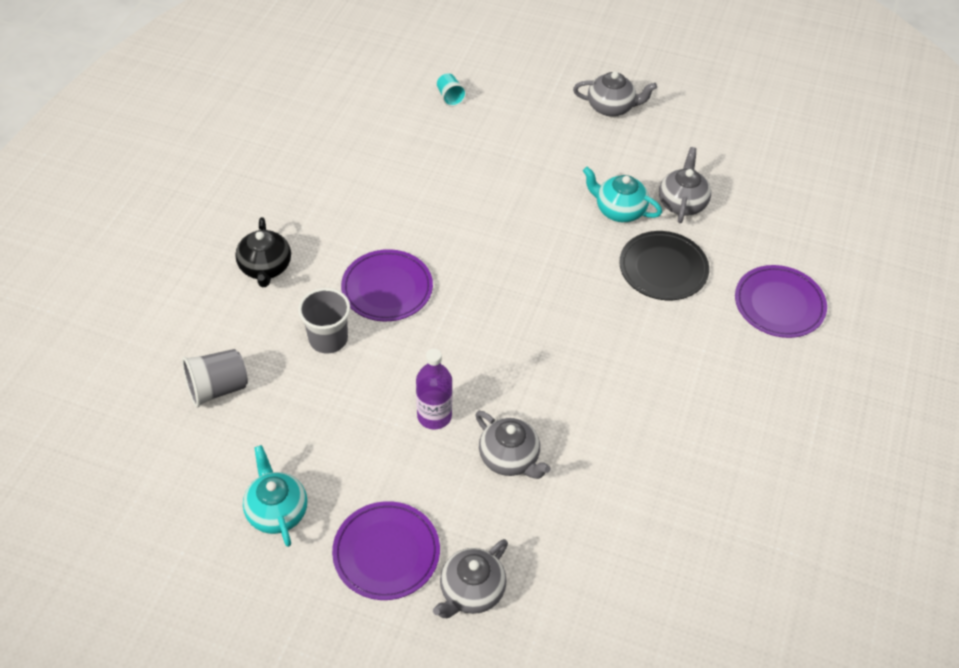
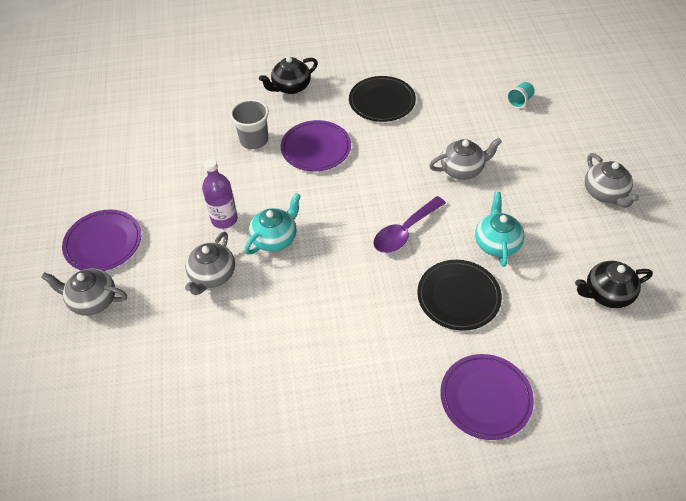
camera: 65 degrees right, 0 degrees up
(217, 388) = (185, 111): grey cup -> none
(276, 511) = (110, 177): turquoise teapot -> turquoise teapot (275, 238)
(360, 200) = (382, 101): none -> black plate
(559, 269) = (404, 231): none -> purple spoon
(682, 203) = (542, 281): grey teapot -> grey teapot (462, 169)
(720, 169) = (607, 294): none -> black teapot

